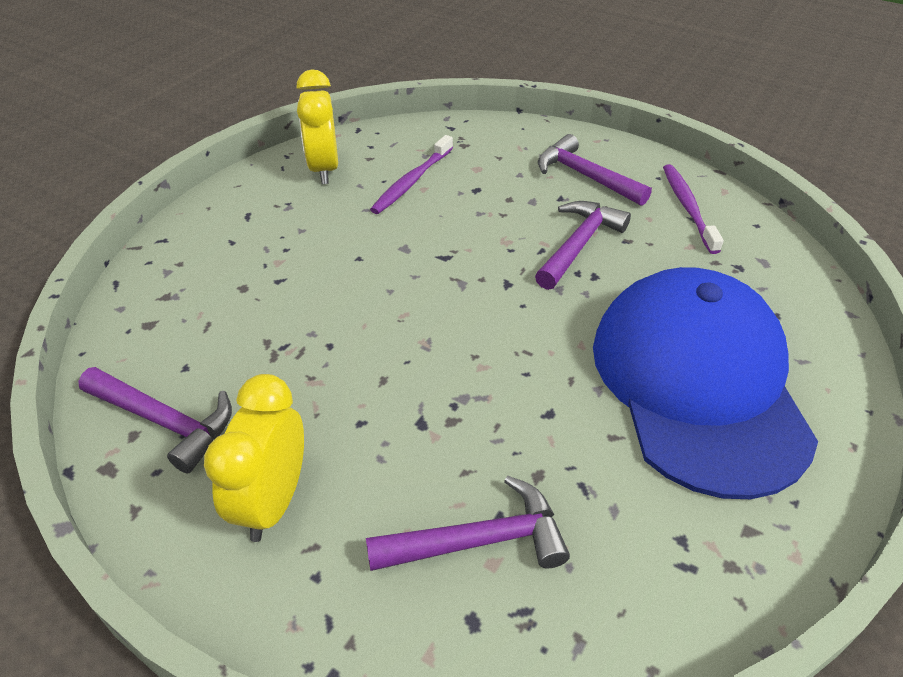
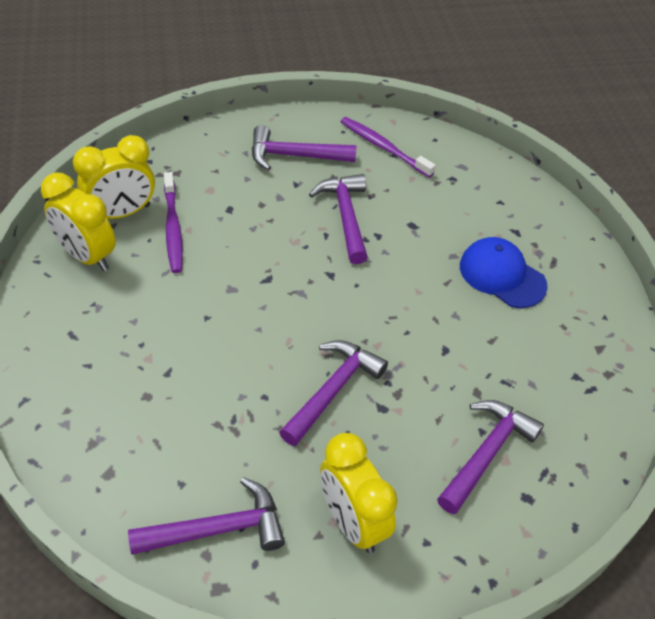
camera: 45 degrees left, 5 degrees up
(385, 153) = (122, 213): none -> yellow clock
(393, 378) = (333, 390): none -> purple hammer
(698, 383) = (502, 275): blue cap -> blue cap, size x0.48

